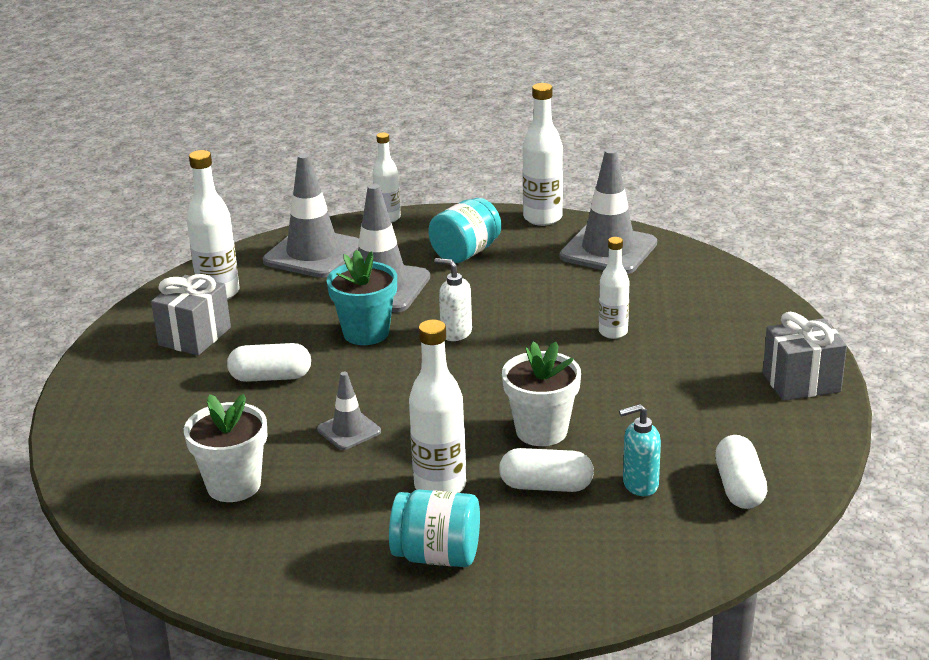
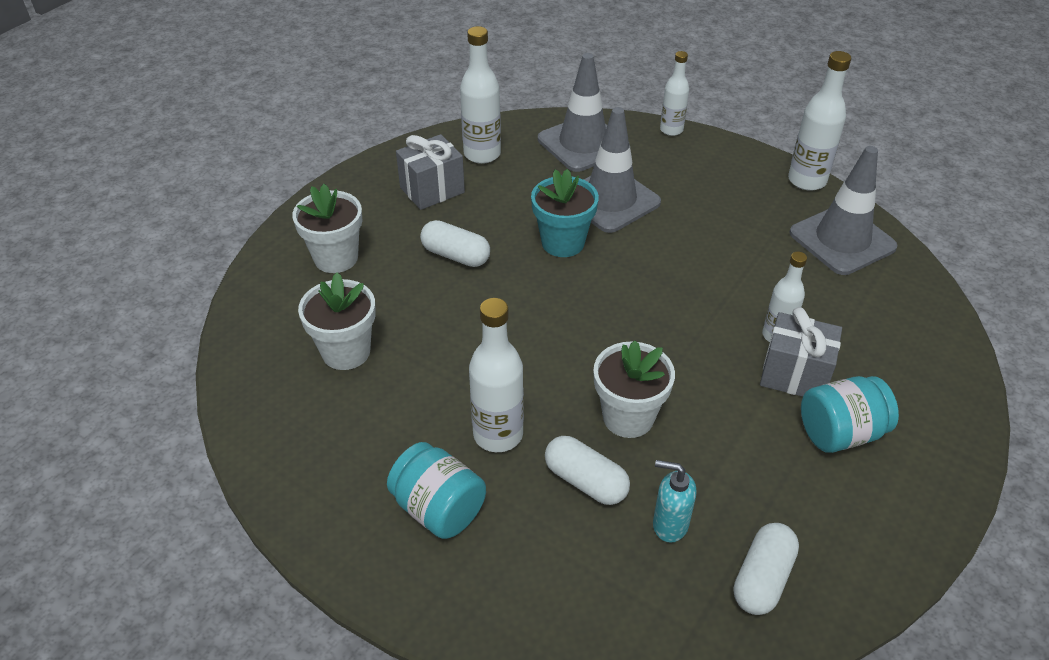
camera: 30 degrees right, 15 degrees up
(147, 421) = (336, 258): none -> white flower pot
(349, 430) = (472, 338): grey traffic cone -> none
(456, 333) = (636, 275): white soap dispenser -> none
(465, 253) = (709, 192): turquoise jar -> turquoise jar (840, 433)
(801, 382) = (922, 481): grey gift -> grey gift (794, 375)

